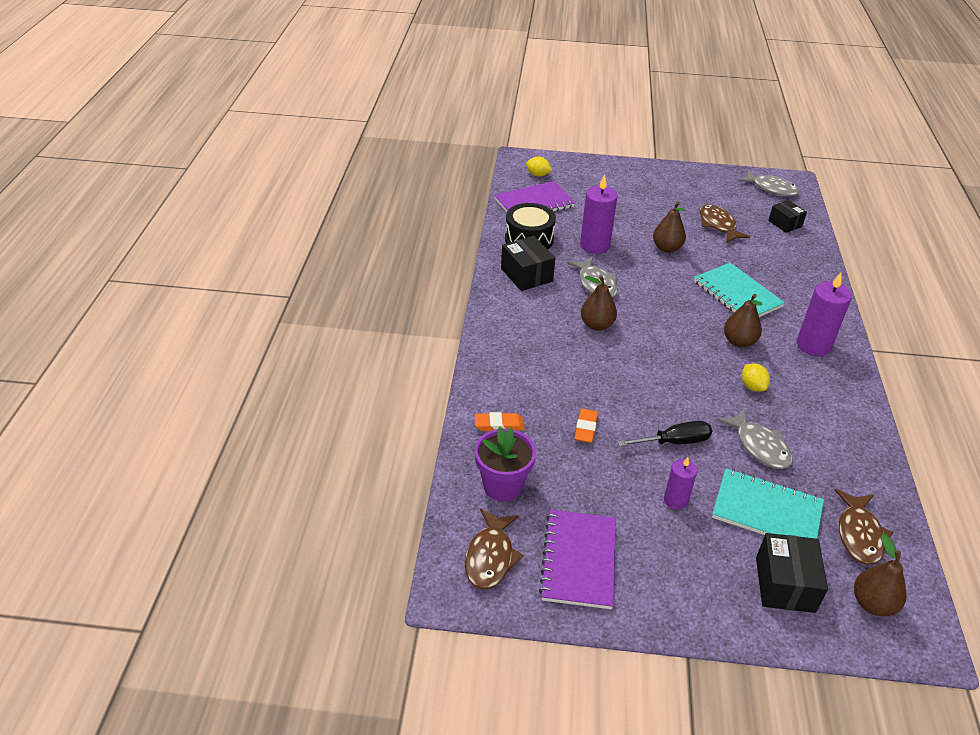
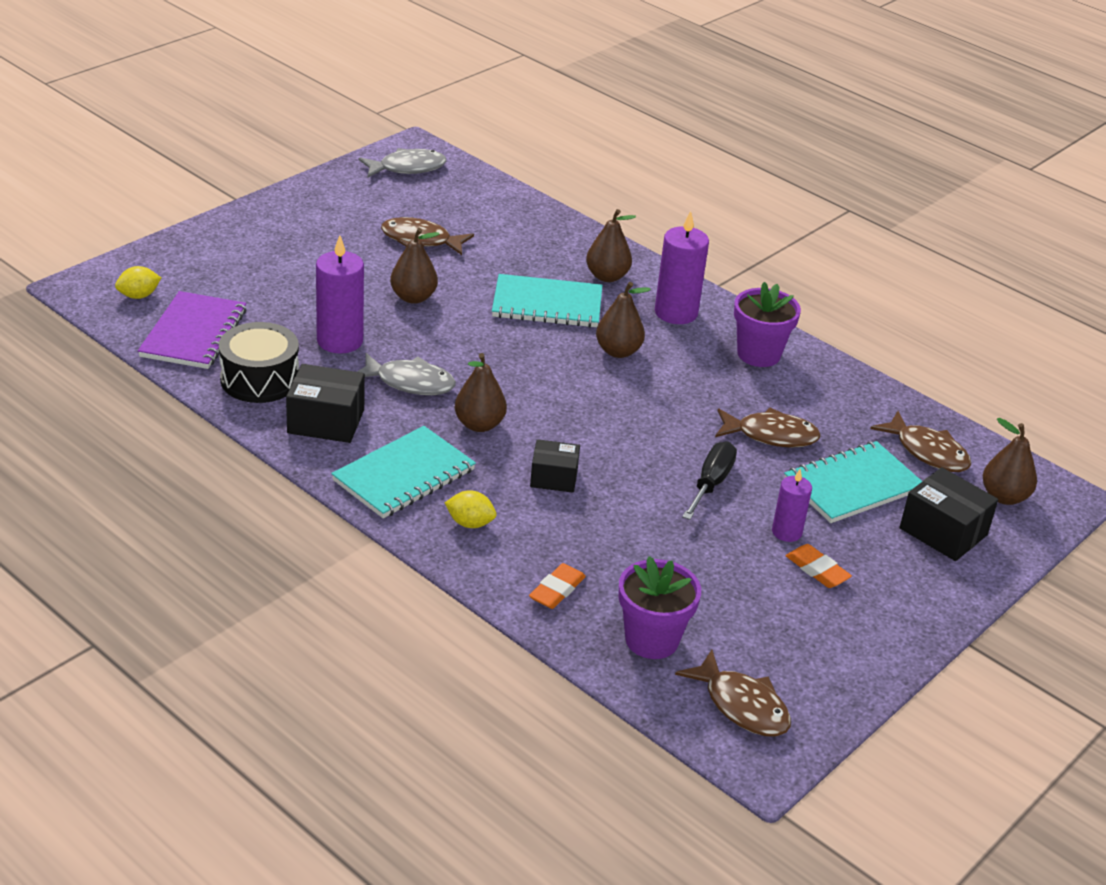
camera: 55 degrees left, 5 degrees down
(520, 321) = (404, 475): none -> turquoise notebook
(578, 560) = (802, 644): purple notebook -> none
(586, 428) = (629, 530): orange eraser -> orange eraser (817, 570)
(752, 386) = (689, 386): yellow lemon -> yellow lemon (470, 523)
(759, 446) = (771, 435): grey fish -> brown fish
(785, 223) = (476, 201): black box -> black box (554, 478)
(801, 302) = (607, 276): none -> brown pear
(831, 401) = (758, 354): none -> purple flower pot

